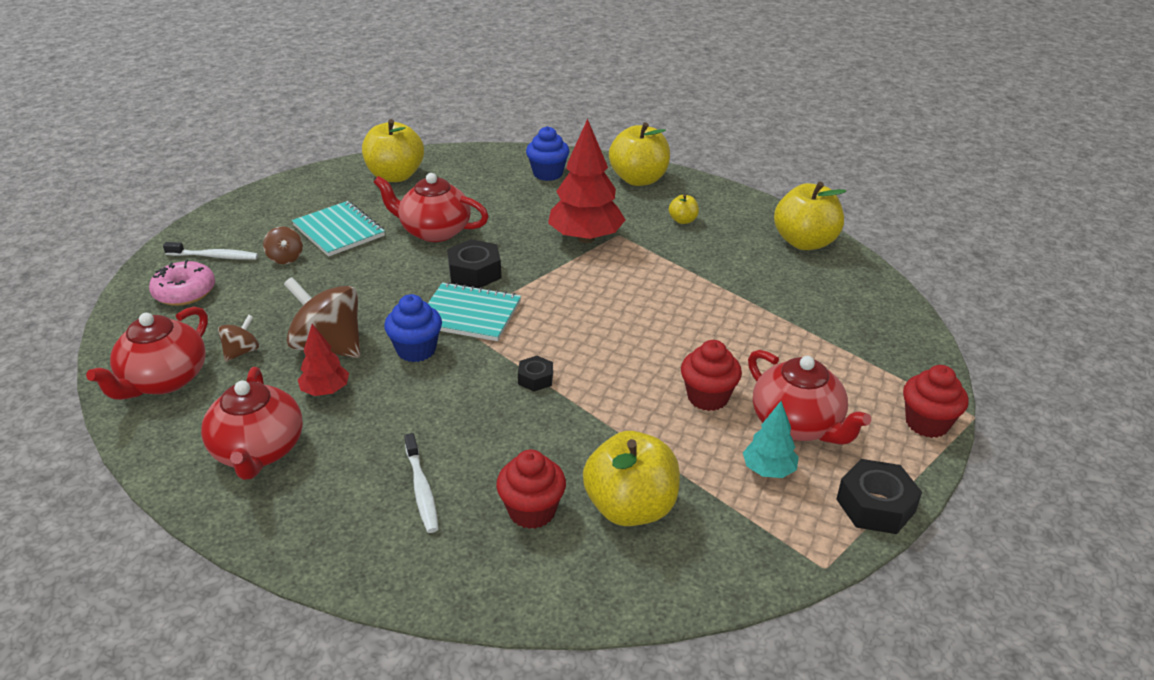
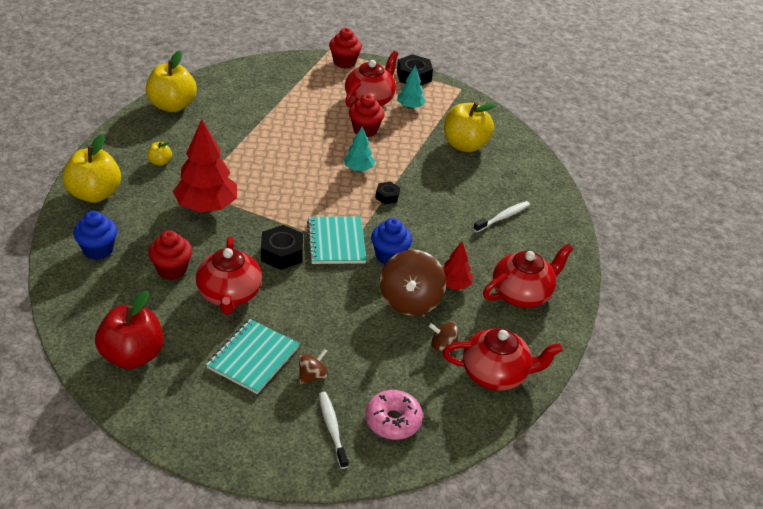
camera: 115 degrees left, 5 degrees up
(395, 176) = (132, 355): yellow apple -> red apple
(532, 511) = (489, 175): red cupcake -> red cupcake (172, 270)
(610, 367) = (358, 169): none -> turquoise tree

